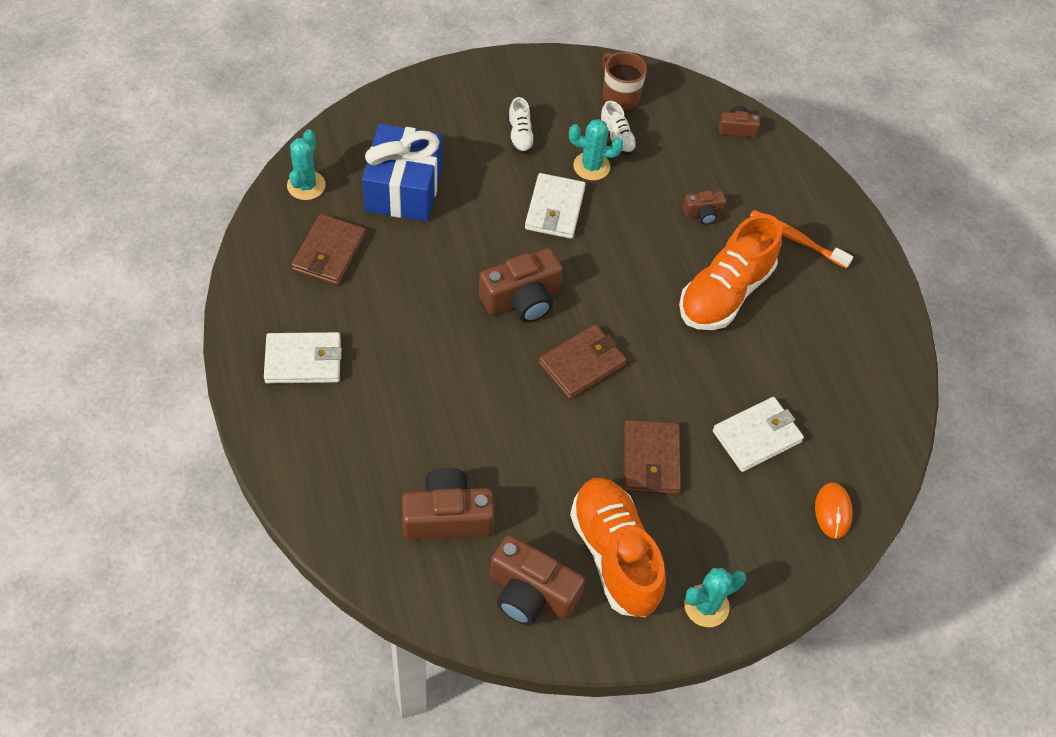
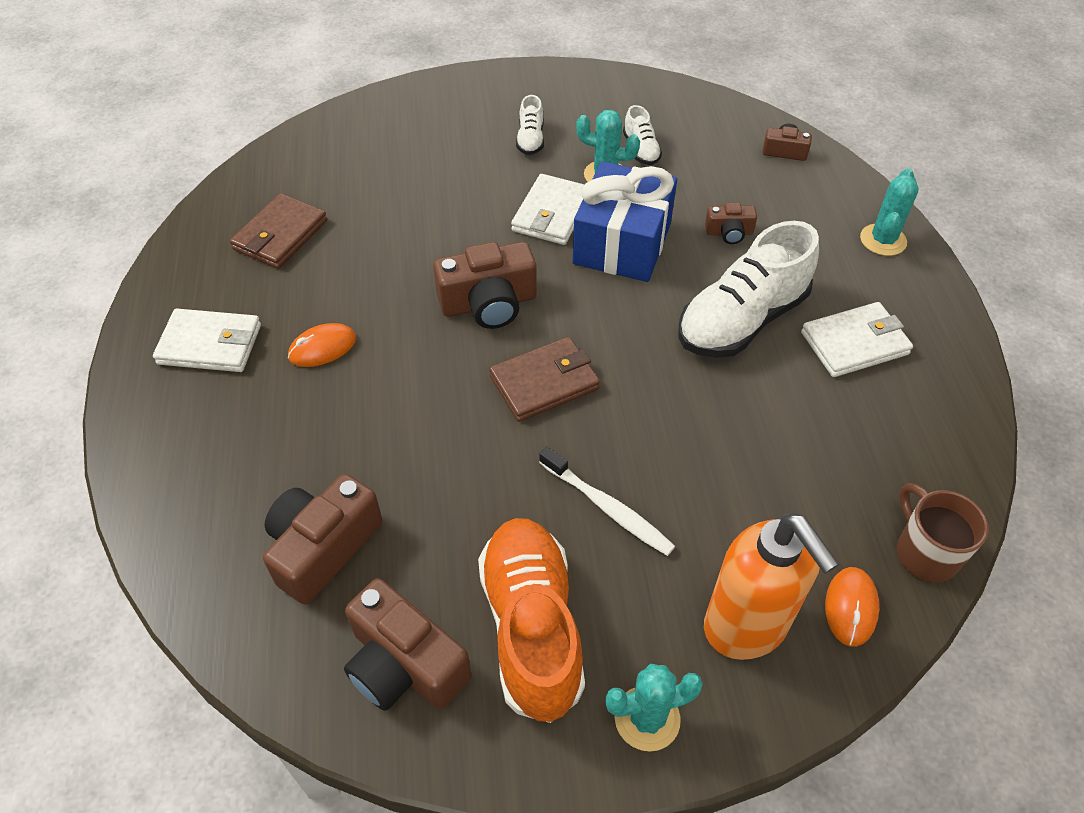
camera: 15 degrees right, 5 degrees down
(306, 185) = (279, 168): turquoise cactus -> turquoise cactus (883, 240)
(397, 353) = (322, 348): none -> orange mouse
(403, 188) = (385, 179): blue gift -> blue gift (622, 243)
(447, 516) = (323, 548): brown camera -> brown camera turned 60 degrees counterclockwise
(619, 96) = (653, 111): brown mug -> brown mug (925, 553)
(651, 459) = (608, 508): brown wallet -> white toothbrush
(725, 293) = (741, 320): orange shoe -> white shoe
(756, 436) = (756, 495): white wallet -> white wallet (854, 343)
(763, 534) = (746, 627): none -> orange soap dispenser
(796, 239) = (841, 270): orange toothbrush -> none

